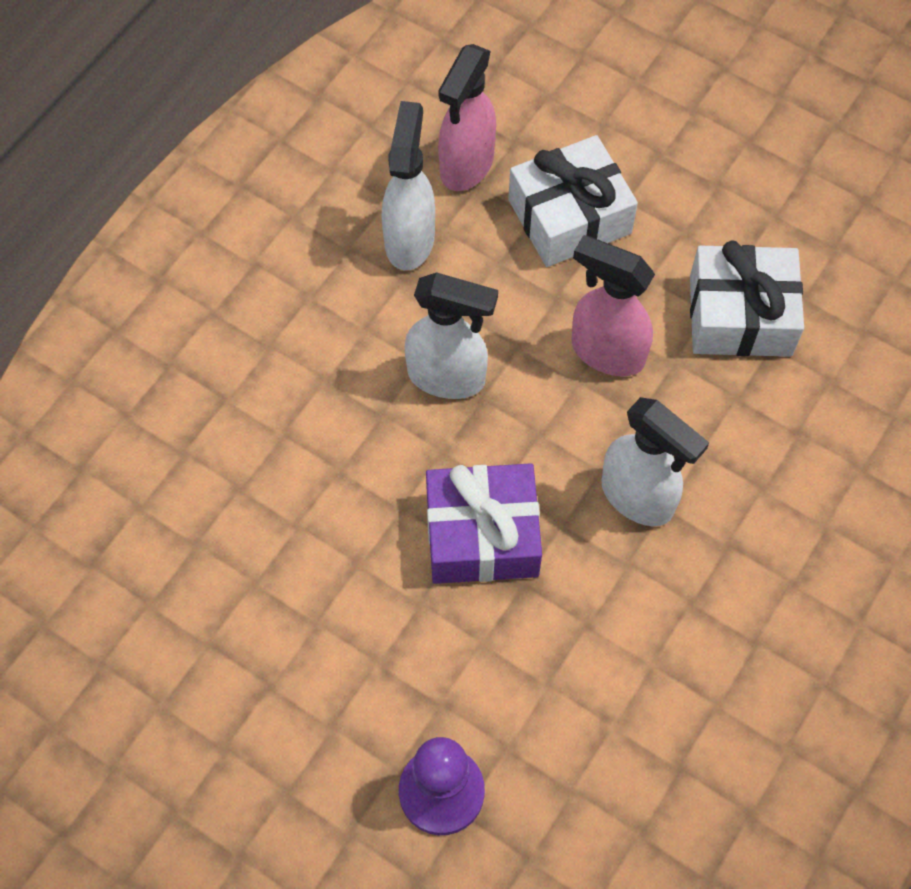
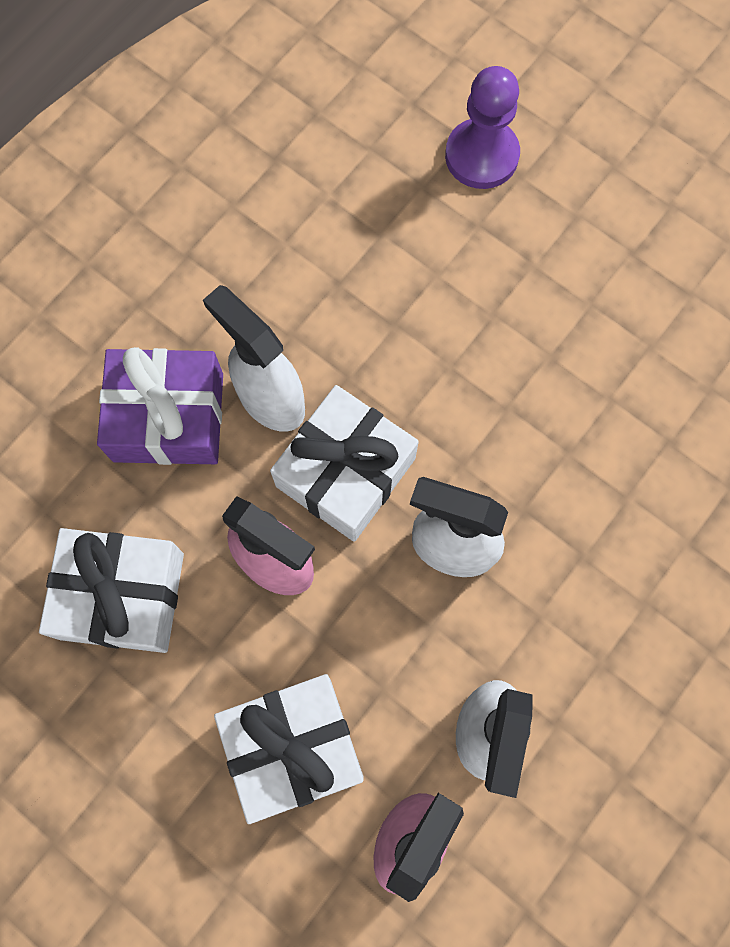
camera: 175 degrees left, 10 degrees up
(482, 535) = (428, 374): purple gift -> purple gift (168, 417)
(554, 435) = (345, 472): none -> white gift

